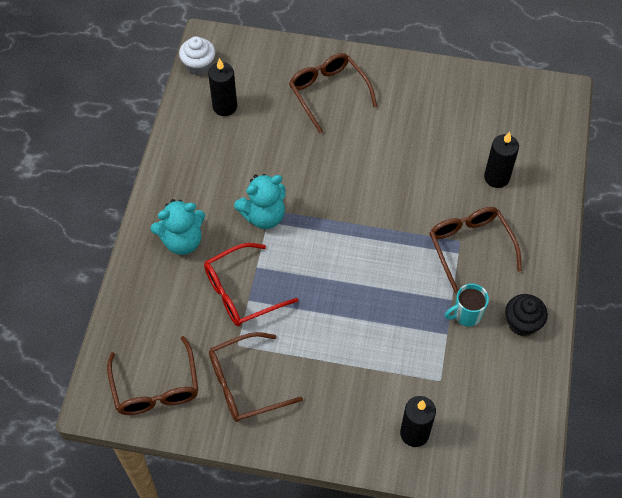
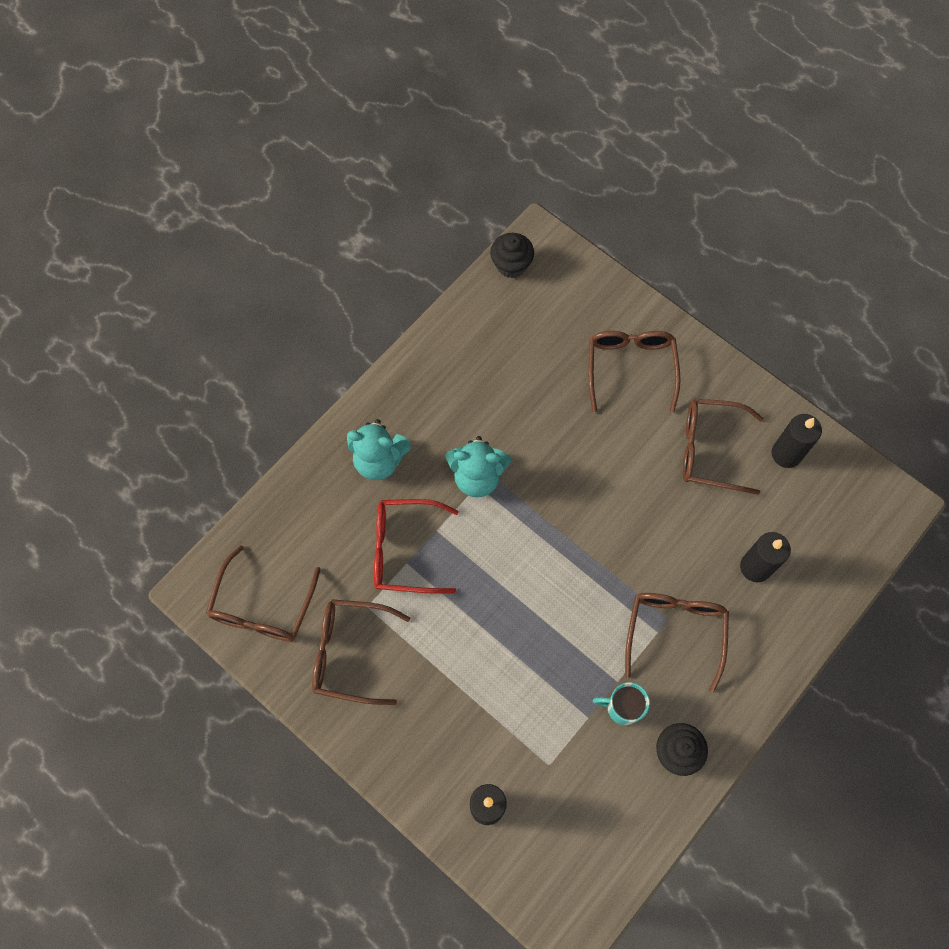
camera: 30 degrees right, 10 degrees up
(199, 65) = (511, 265): white cupcake -> black cupcake
(225, 106) = (510, 328): black candle -> black candle (786, 454)
(417, 119) = (709, 450): none -> brown glasses

